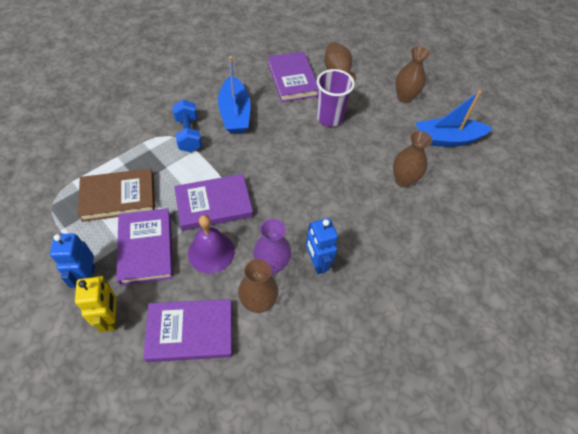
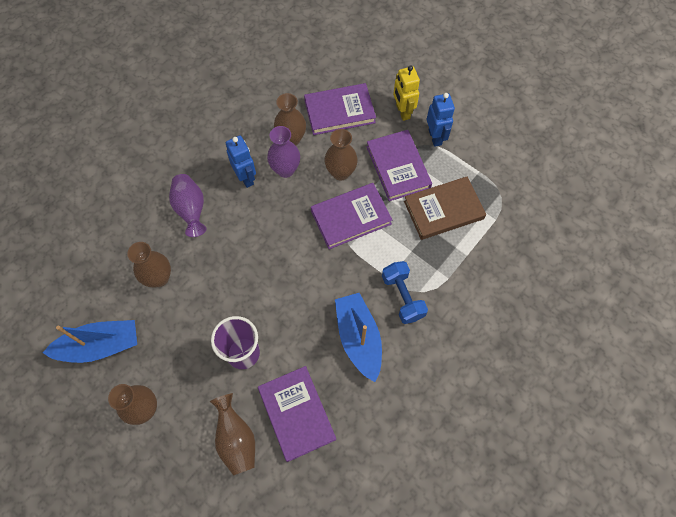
camera: 175 degrees right, 10 degrees up
(211, 252) = (340, 172): purple bell -> brown vase
(376, 237) = (191, 210): none -> purple vase

